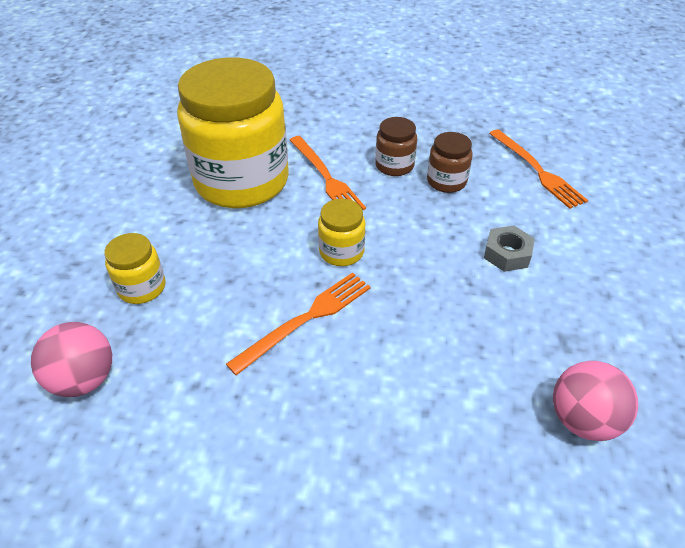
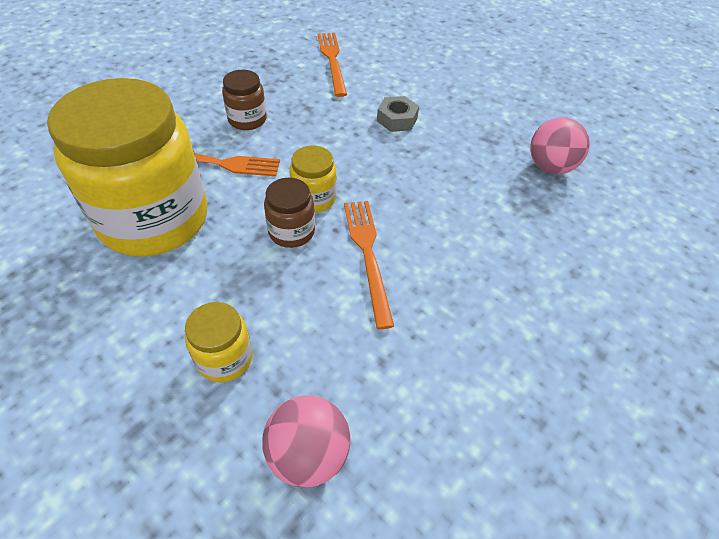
camera: 60 degrees left, 5 degrees up
(446, 181) = (296, 105): brown jar -> brown jar (291, 232)
(537, 170) = (332, 61): orange fork -> orange fork turned 105 degrees counterclockwise

